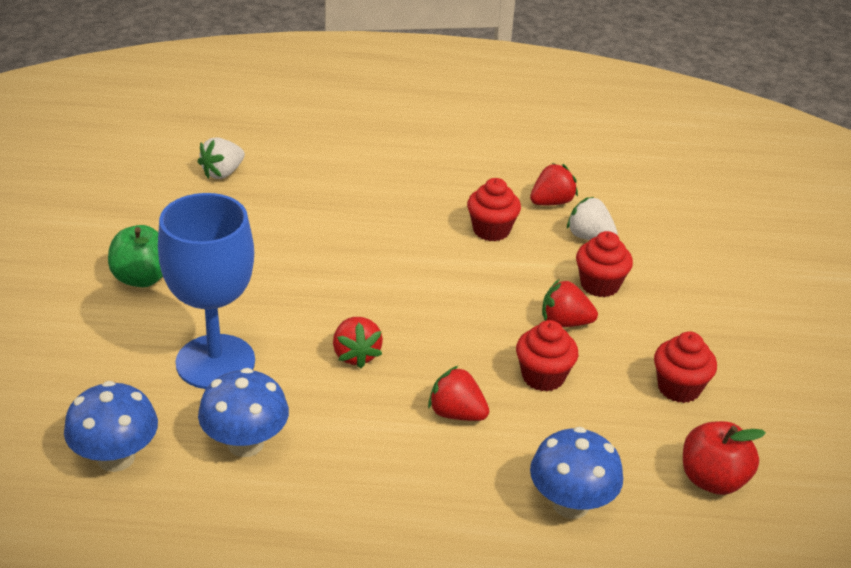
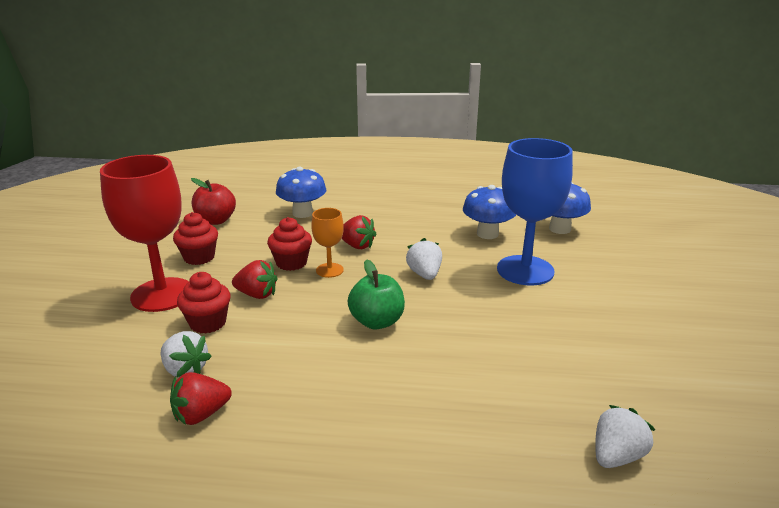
camera: 175 degrees left, 10 degrees down
(142, 278) = (620, 326): green apple -> green apple (377, 322)
(356, 355) = (424, 274): red strawberry -> white strawberry
(486, 363) = (329, 270): none -> orange goblet
(491, 230) = (288, 377): red cupcake -> none
(679, 323) = (162, 295): none -> red goblet

